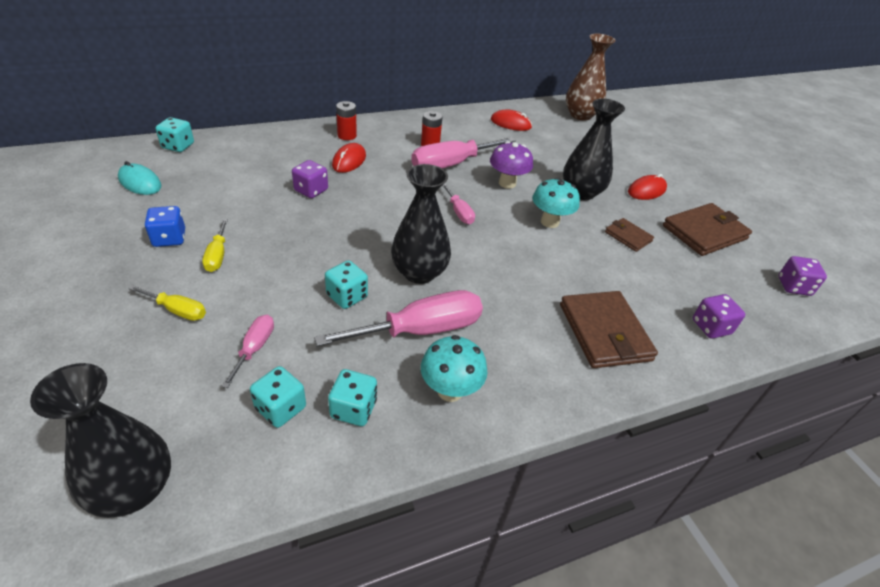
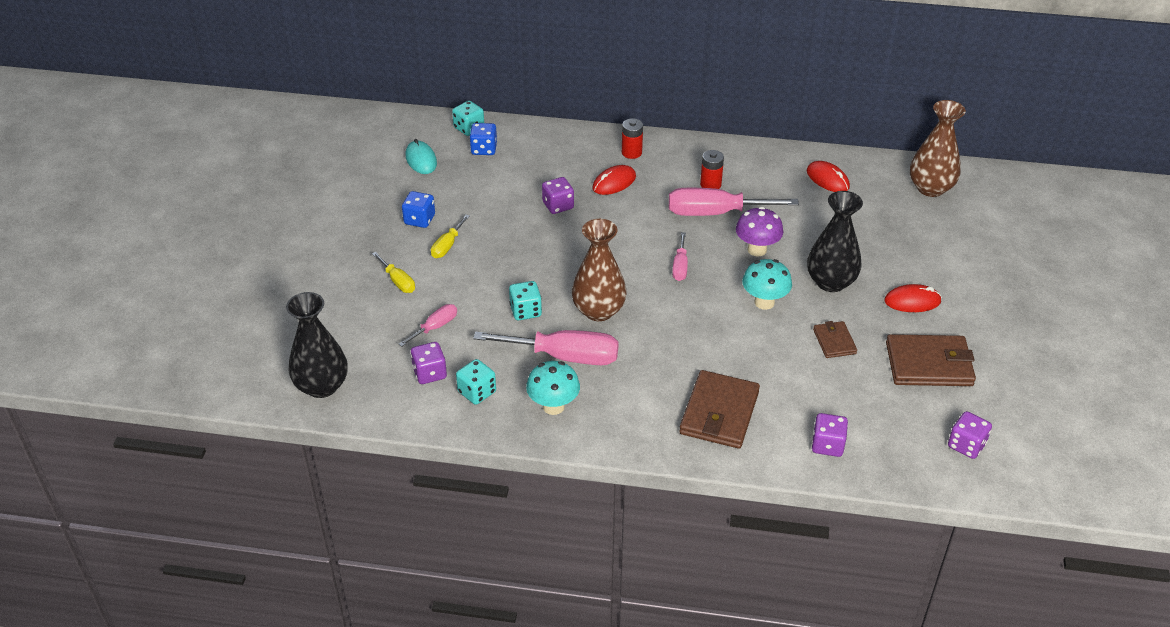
camera: 35 degrees right, 0 degrees up
(204, 160) = (484, 149): none -> blue dice
(280, 408) = (430, 373): turquoise dice -> purple dice
(419, 272) = (598, 311): black vase -> brown vase

